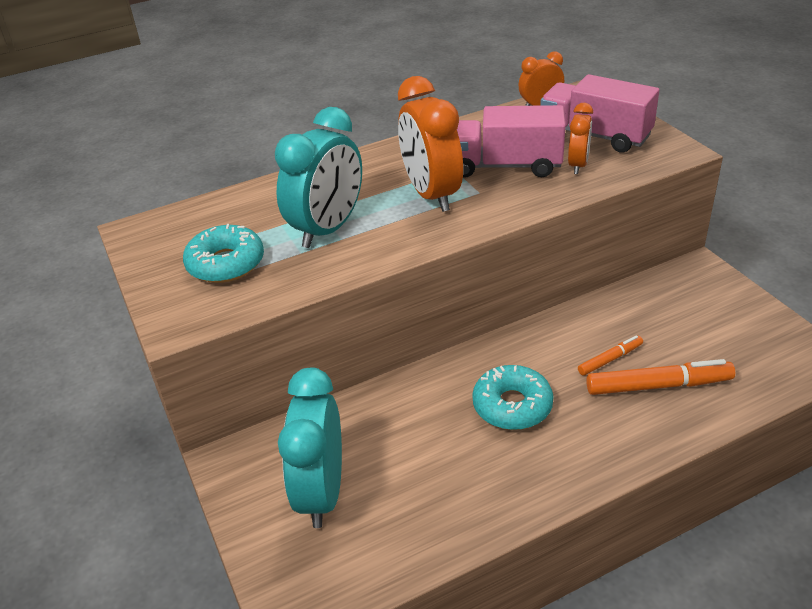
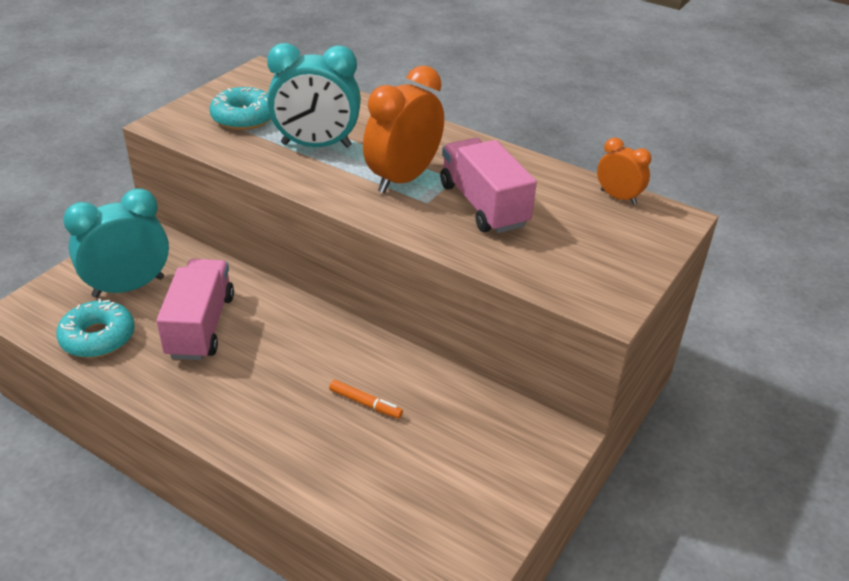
camera: 55 degrees right, 0 degrees up
(512, 406) = (269, 357): turquoise donut -> turquoise donut (98, 337)
(578, 165) = (521, 247): orange clock -> none
(595, 135) = (589, 245): pink truck -> pink truck (200, 326)
(658, 385) = (347, 446): orange marker -> none

